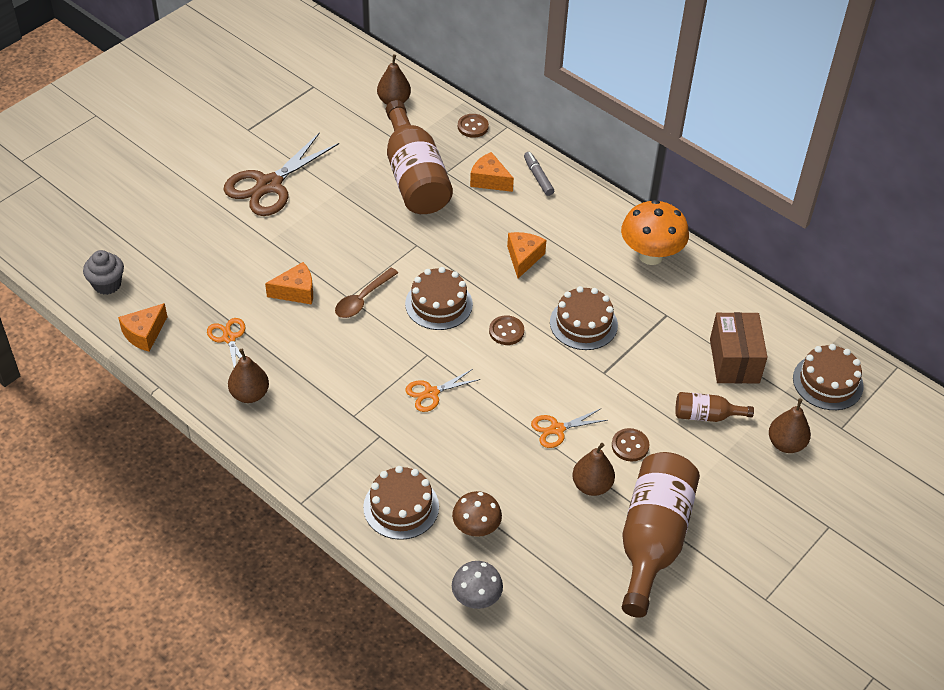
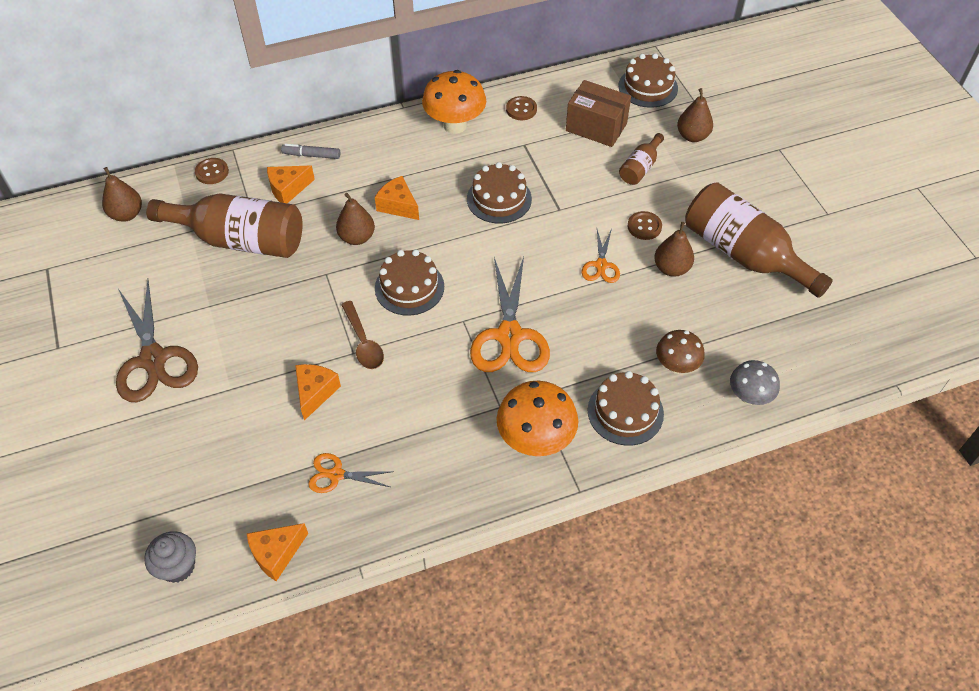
camera: 60 degrees left, 5 degrees up
(144, 334) = (276, 554): orange cheese -> orange cheese turned 75 degrees clockwise
(250, 394) = (421, 484): brown pear -> brown pear (357, 237)
(334, 453) = (535, 440): none -> orange mushroom
(431, 393) = (509, 336): orange scissors -> orange scissors, size x1.95
(506, 331) = (473, 253): brown button -> brown button (521, 109)

